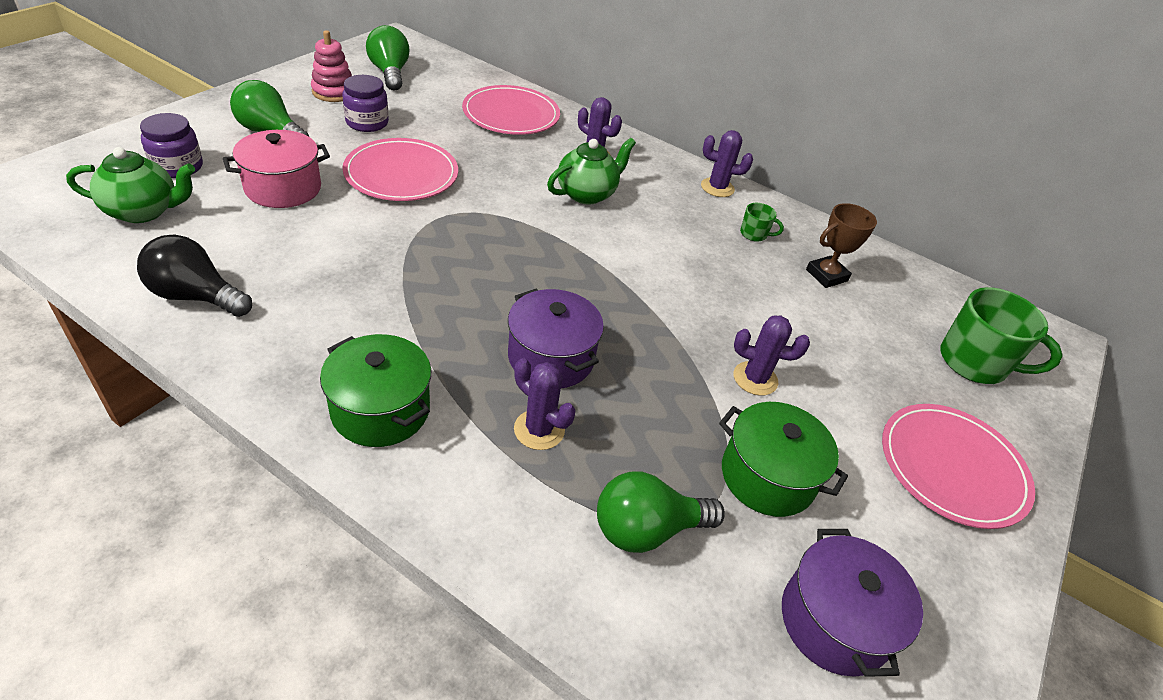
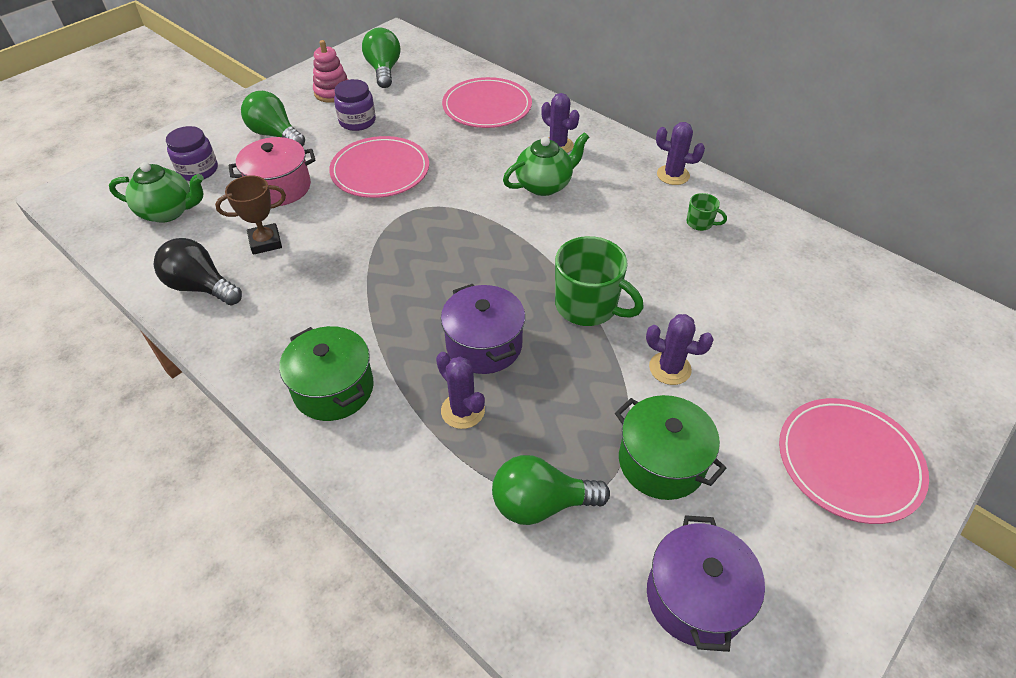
camera: 15 degrees right, 5 degrees up
(826, 275) = (765, 265): brown trophy -> brown trophy (265, 242)
(975, 363) = (902, 357): green mug -> green mug (588, 306)

